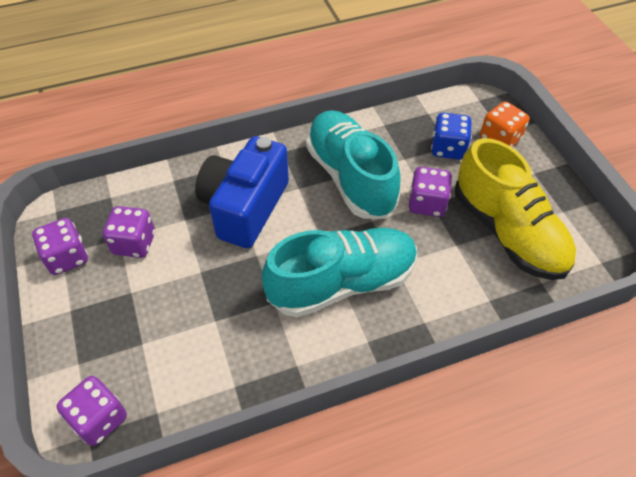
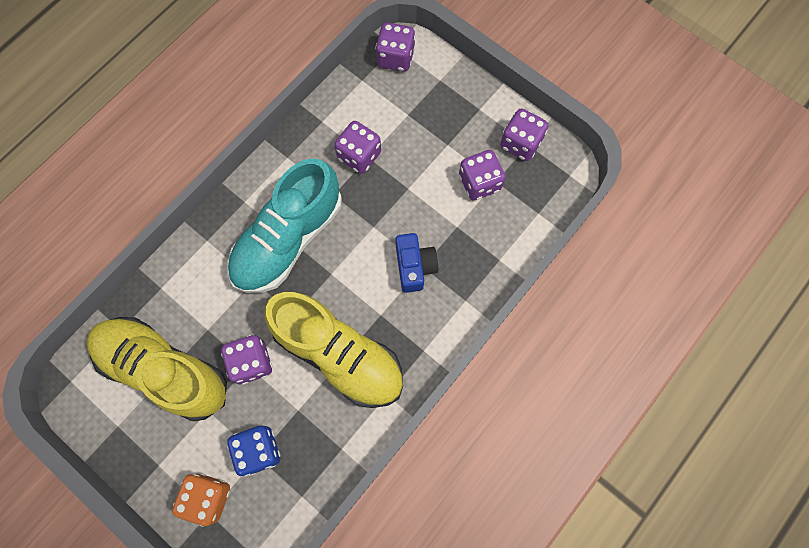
camera: 150 degrees right, 20 degrees up
(222, 326) = (359, 155): none -> purple dice
(245, 207) = (414, 266): blue camera -> blue camera, size x0.54
(350, 177) = (339, 354): turquoise shoe -> yellow shoe

